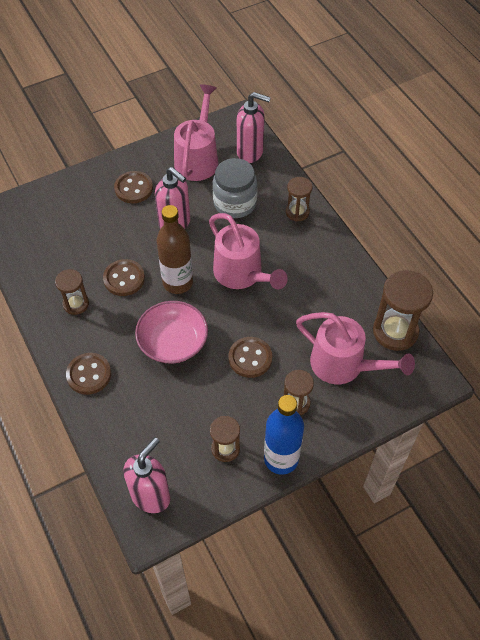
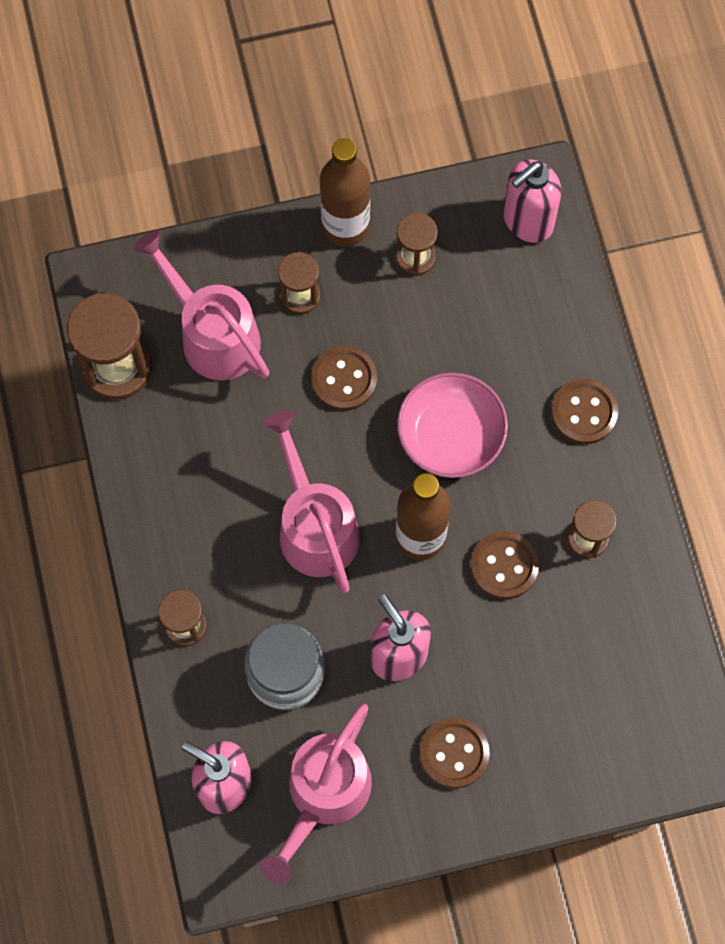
camera: 165 degrees left, 15 degrees up
(281, 459) = (345, 226): blue bottle -> brown bottle

